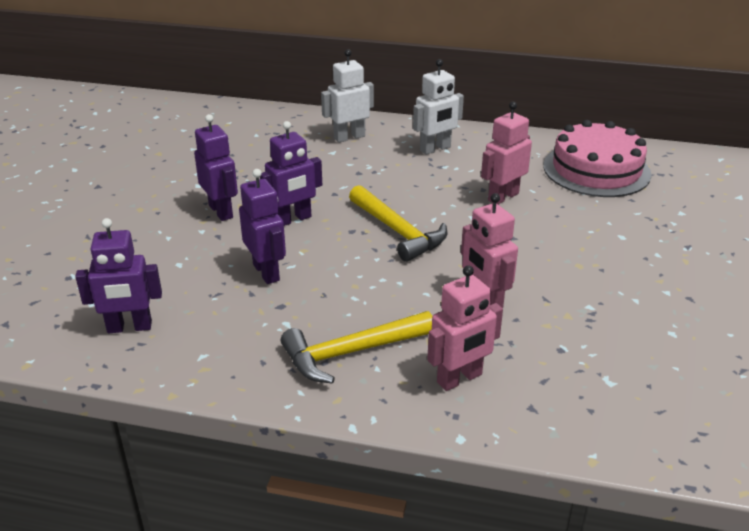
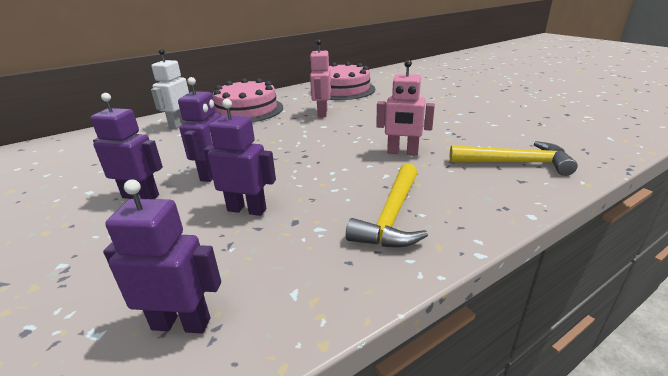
camera: 45 degrees left, 5 degrees down
(129, 327) = (181, 323): purple robot -> purple robot turned 120 degrees counterclockwise
(398, 231) = (296, 148): yellow hammer -> yellow hammer (515, 163)
(435, 149) = (247, 110): white robot -> pink cake
(460, 379) = (469, 190): pink robot -> none

